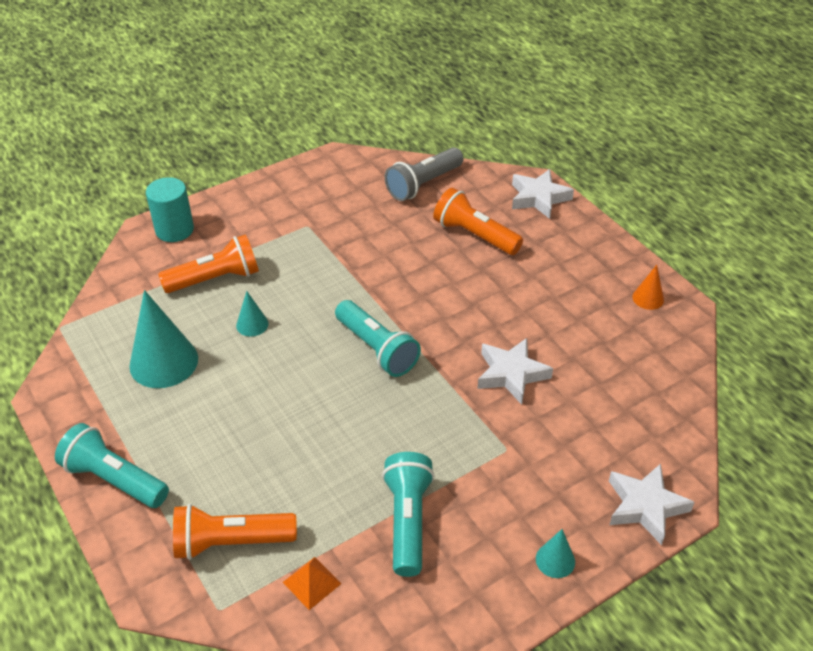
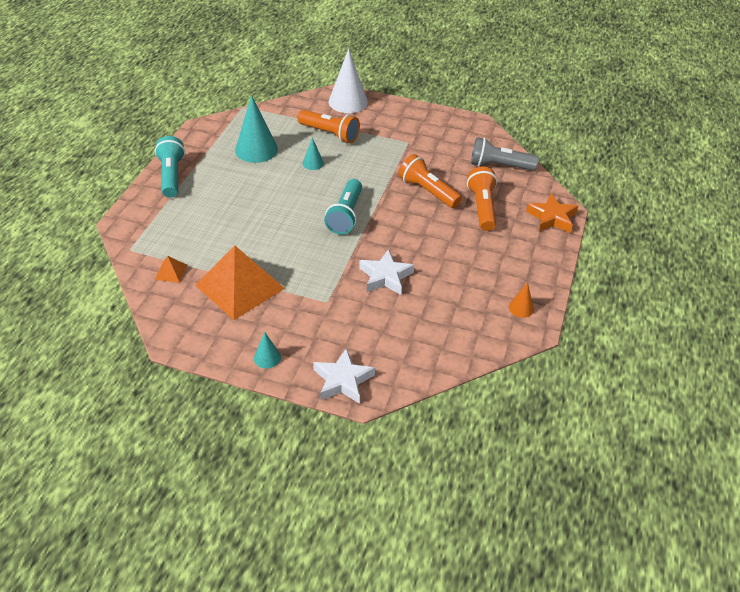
camera: 50 degrees right, 0 degrees up
(174, 230) = (348, 102): turquoise cylinder -> white cone
(231, 542) = (170, 232): orange flashlight -> orange flashlight (428, 191)
(408, 521) = (240, 286): turquoise flashlight -> orange pyramid
(539, 198) = (552, 218): white star -> orange star

